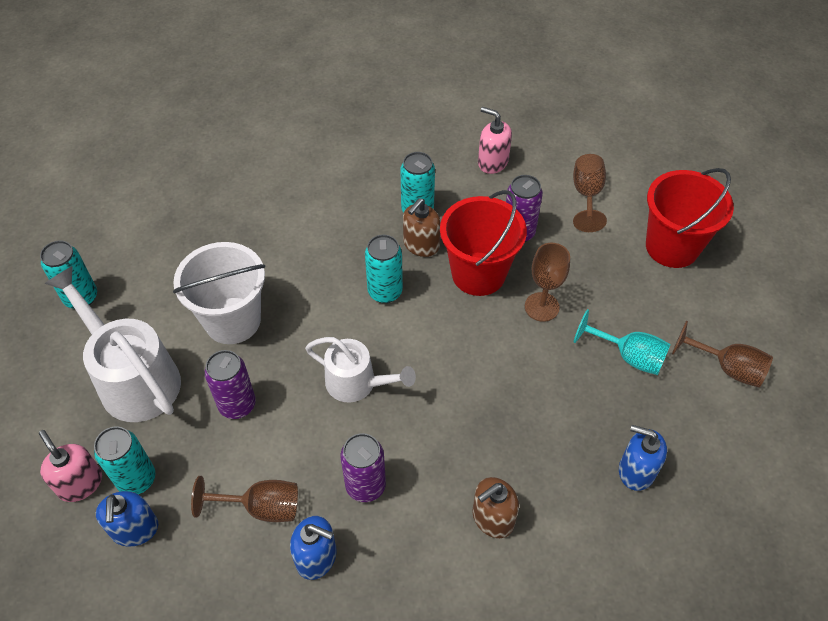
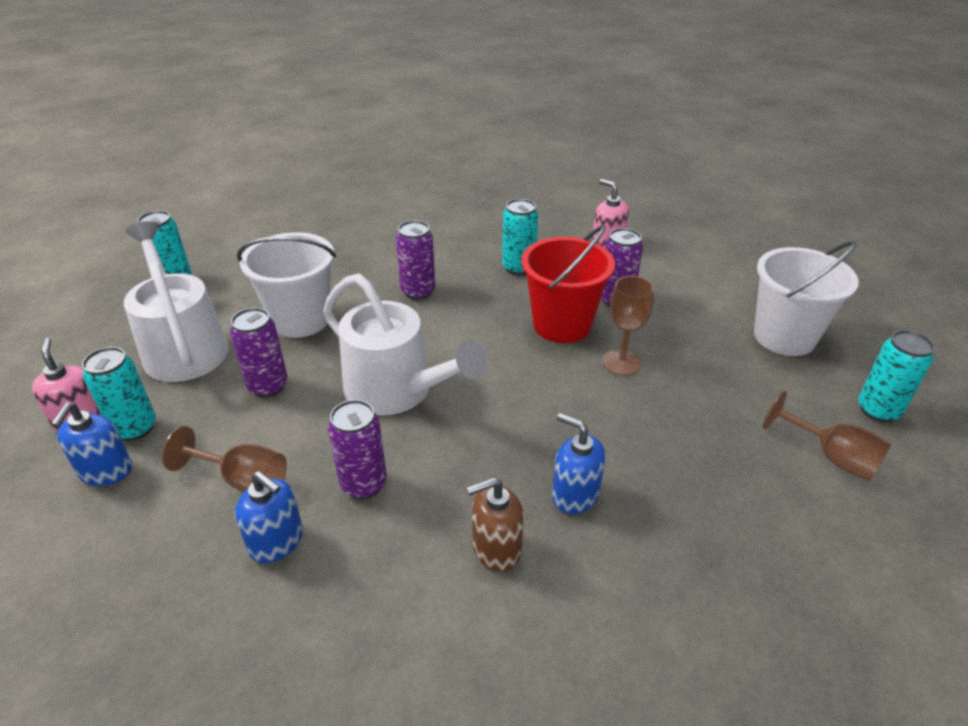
camera: 15 degrees right, 15 degrees down
(332, 261) = (418, 291): none -> purple can
(357, 383) = (398, 391): white watering can -> white watering can, size x1.60
(385, 292) = (459, 323): turquoise can -> turquoise can (878, 410)
(421, 245) = (511, 293): brown soap dispenser -> none
(587, 195) = (698, 282): brown goblet -> none
(628, 356) = (710, 423): turquoise goblet -> none
(636, 470) = (691, 538): blue soap dispenser -> blue soap dispenser (575, 494)
(672, 247) = (784, 337): red bucket -> white bucket

